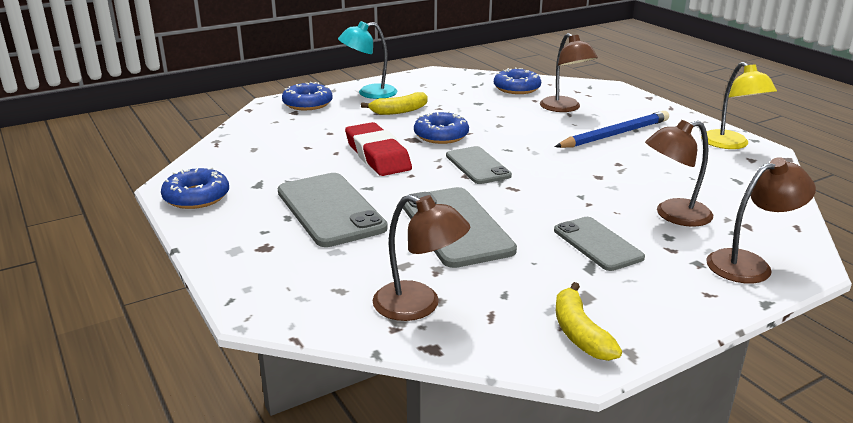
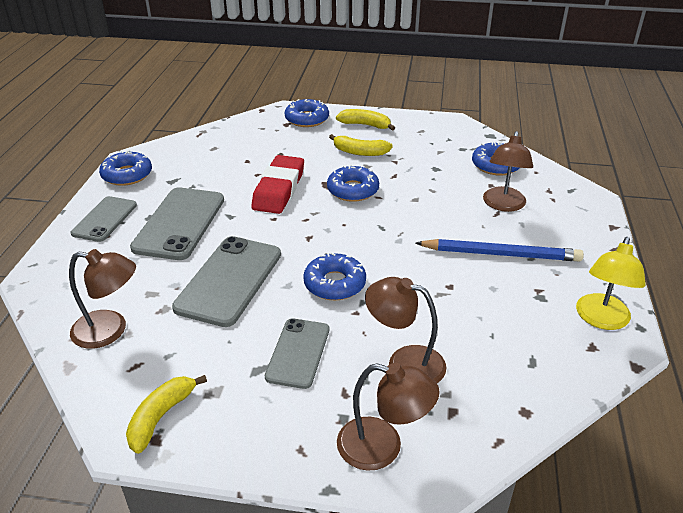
camera: 40 degrees right, 10 degrees up
(369, 93) = (365, 125): turquoise lamp -> yellow banana
(419, 306) = (110, 331): brown lamp -> brown lamp turned 60 degrees counterclockwise
(477, 166) = (332, 232): grey phone -> grey phone (105, 219)
(541, 194) = (334, 284): none -> blue donut

